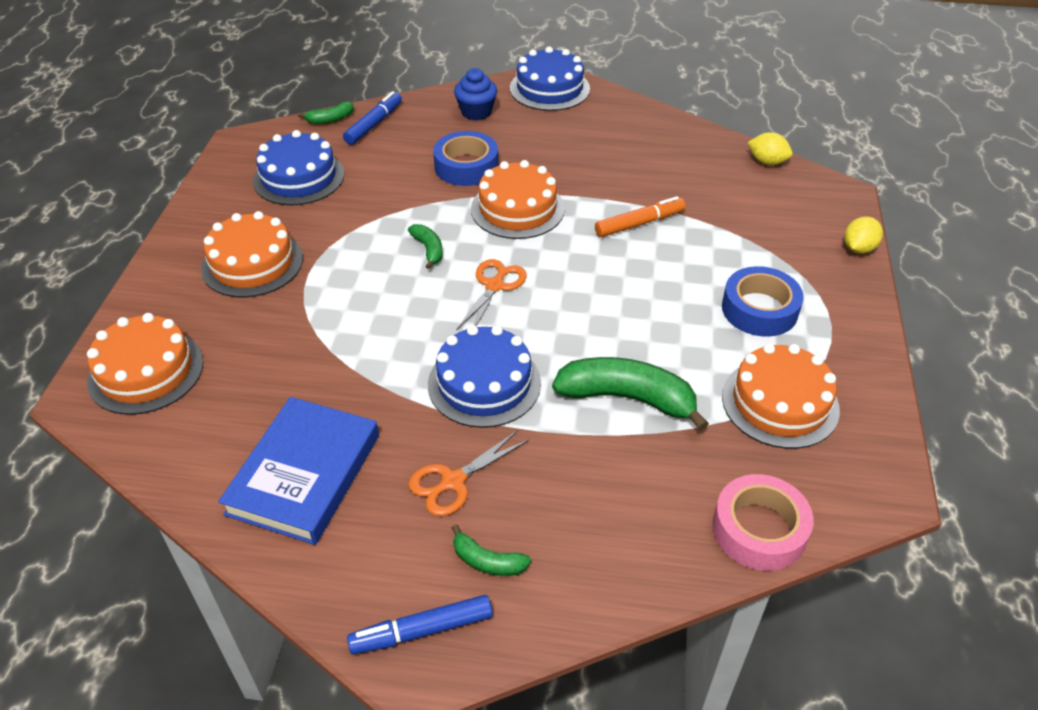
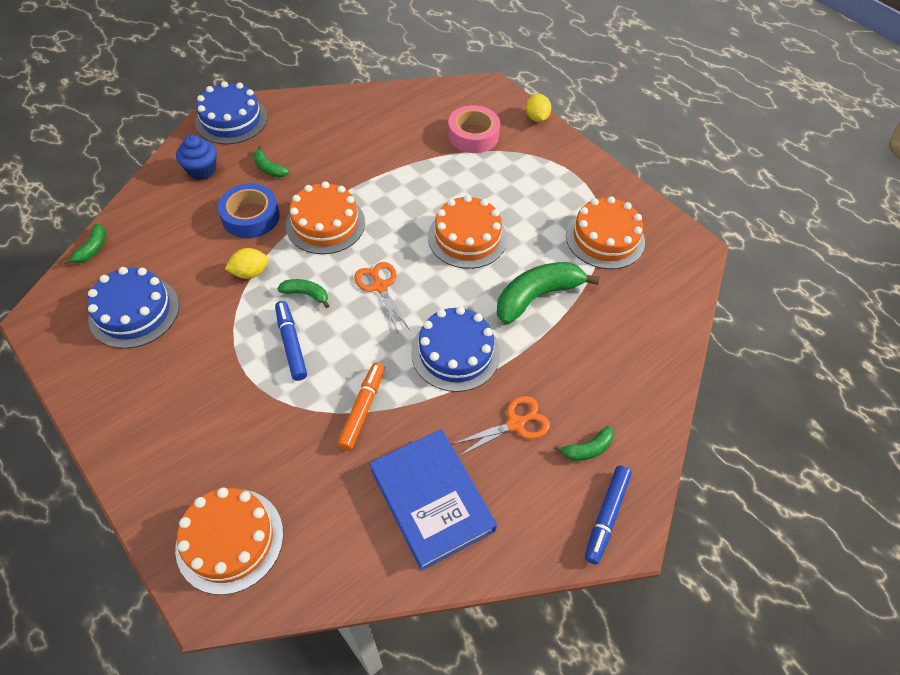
camera: 50 degrees left, 10 degrees up
(252, 263) = (194, 401): orange cake -> orange cake (467, 237)
(374, 124) = (135, 229): blue marker -> blue marker (291, 344)
(453, 481) = (515, 424): orange scissors -> orange scissors turned 120 degrees counterclockwise
(530, 140) = (269, 168): none -> green banana
(639, 223) = (410, 182): orange marker -> orange marker (362, 409)
(759, 309) = (534, 191): blue tape -> none
(759, 529) = (673, 314): pink tape -> pink tape (473, 135)
(767, 162) = (429, 91): yellow lemon -> yellow lemon (250, 272)

